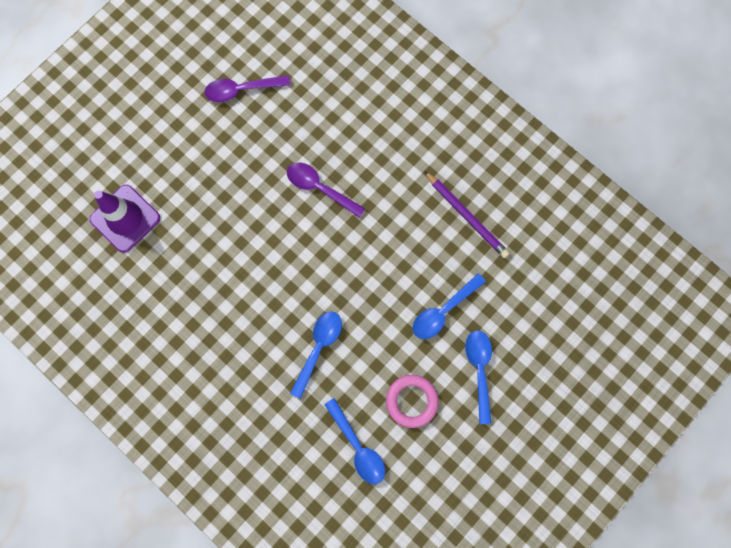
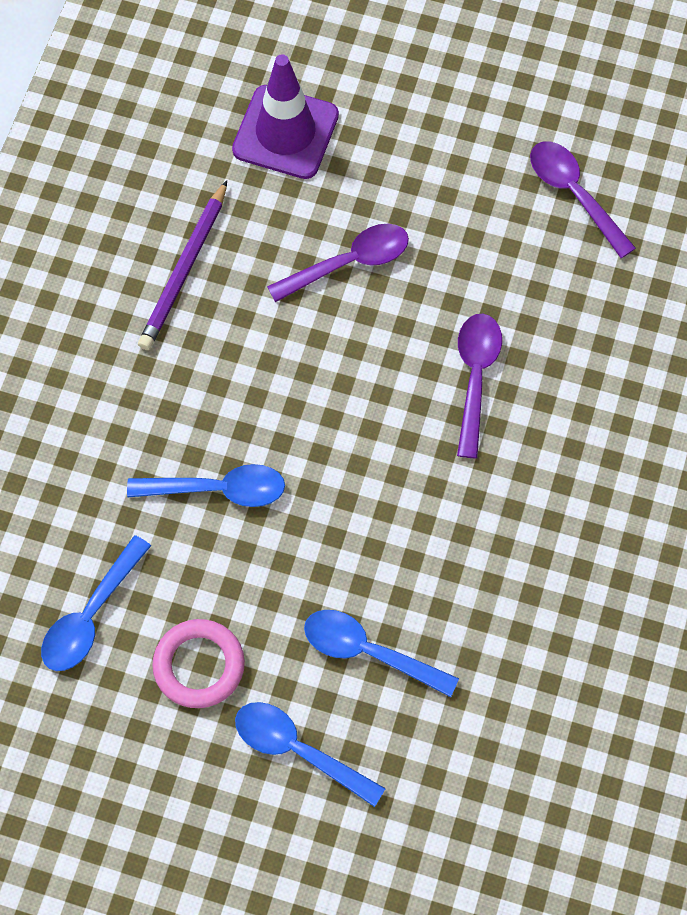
camera: 65 degrees right, 10 degrees down
(221, 221) = (349, 263): none -> purple spoon
(466, 216) = (547, 620): purple pencil -> purple pencil (184, 269)
(479, 370) = (298, 750): blue spoon -> blue spoon turned 120 degrees counterclockwise

